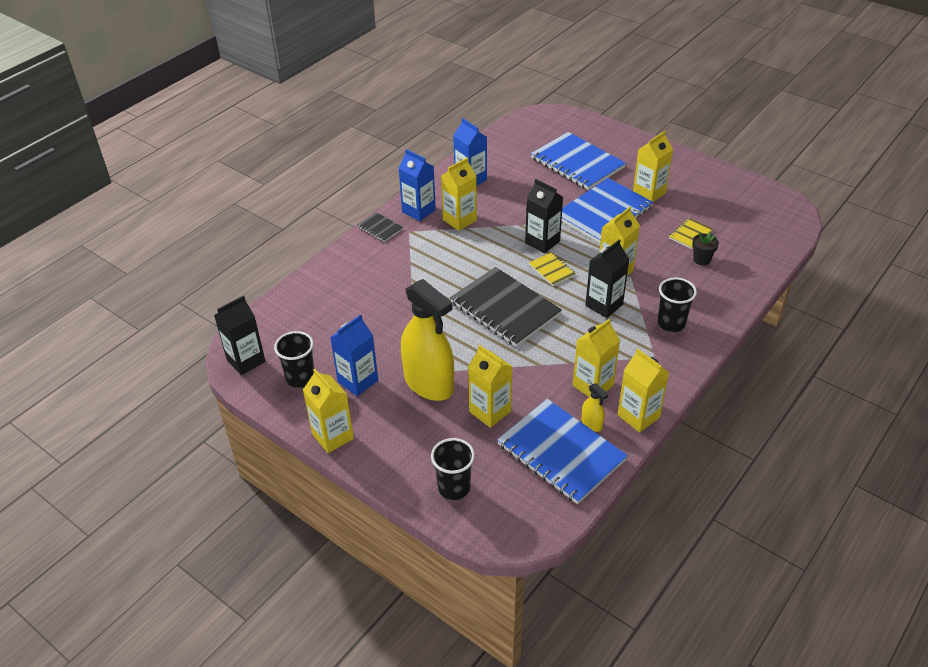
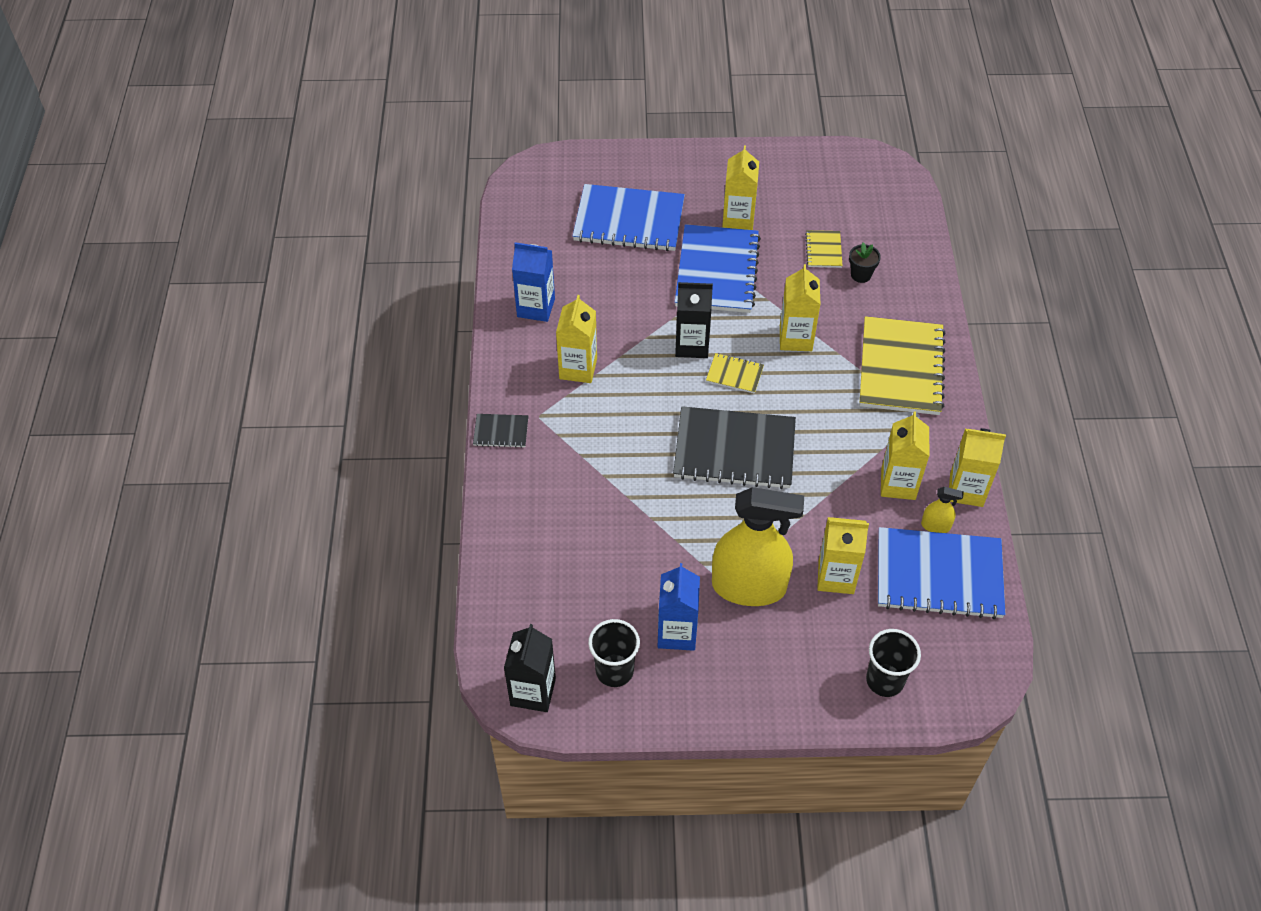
camera: 40 degrees left, 10 degrees up
(333, 436) = (718, 711): yellow carton -> none
(418, 211) = (520, 383): blue carton -> none
(604, 305) = (823, 385): black carton -> none
(671, 323) = (901, 368): black cup -> yellow notebook

